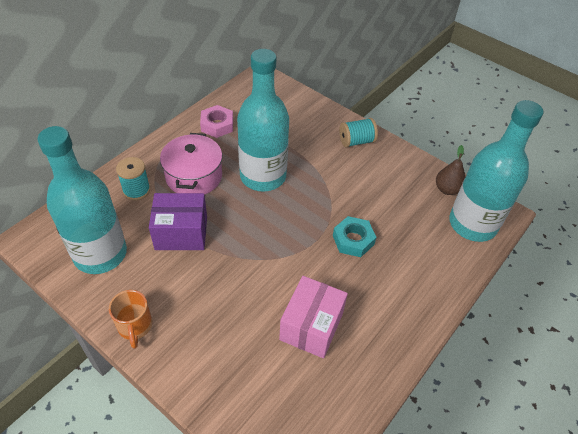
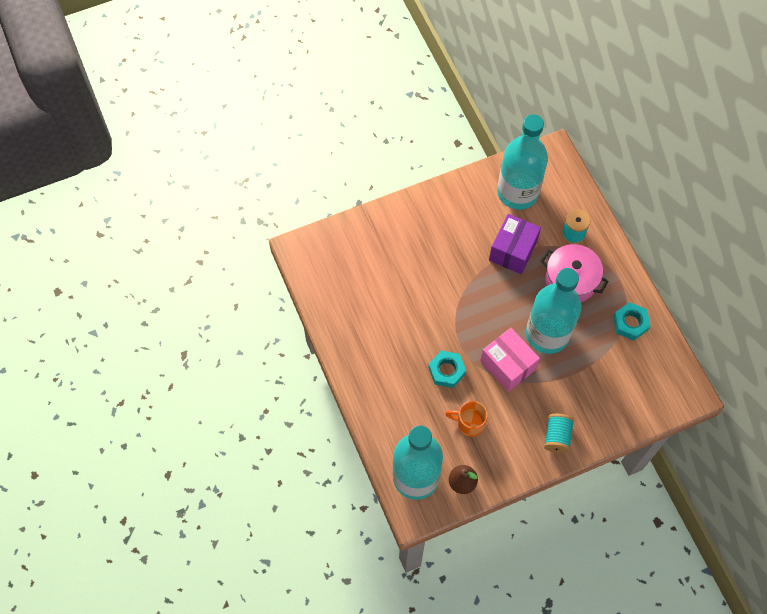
camera: 120 degrees right, 15 degrees up
(135, 326) = (445, 197): orange mug -> orange mug (469, 423)
(217, 125) = (630, 323): pink nut -> turquoise nut
(311, 326) = (388, 303): pink box -> pink box (508, 365)

